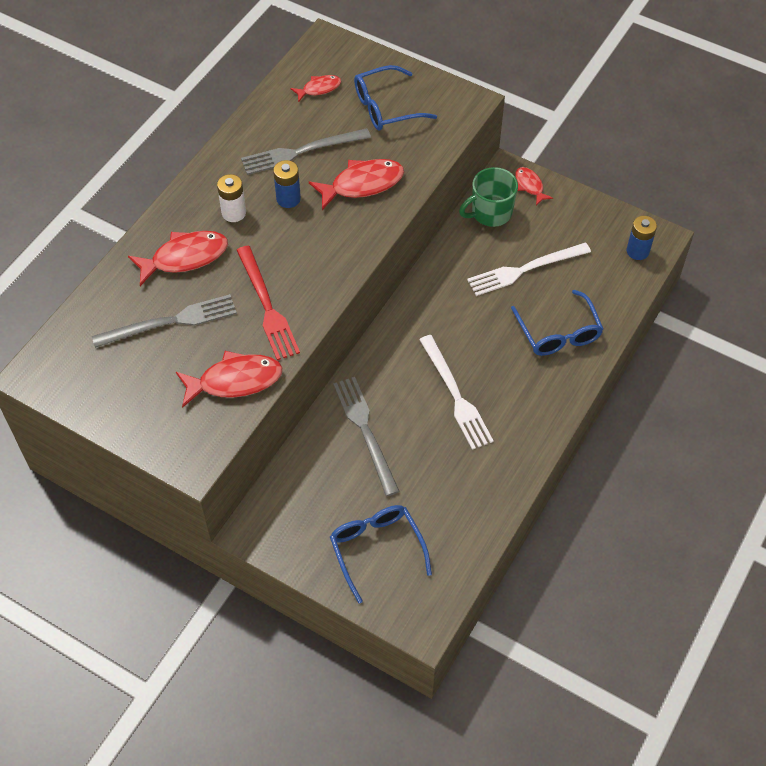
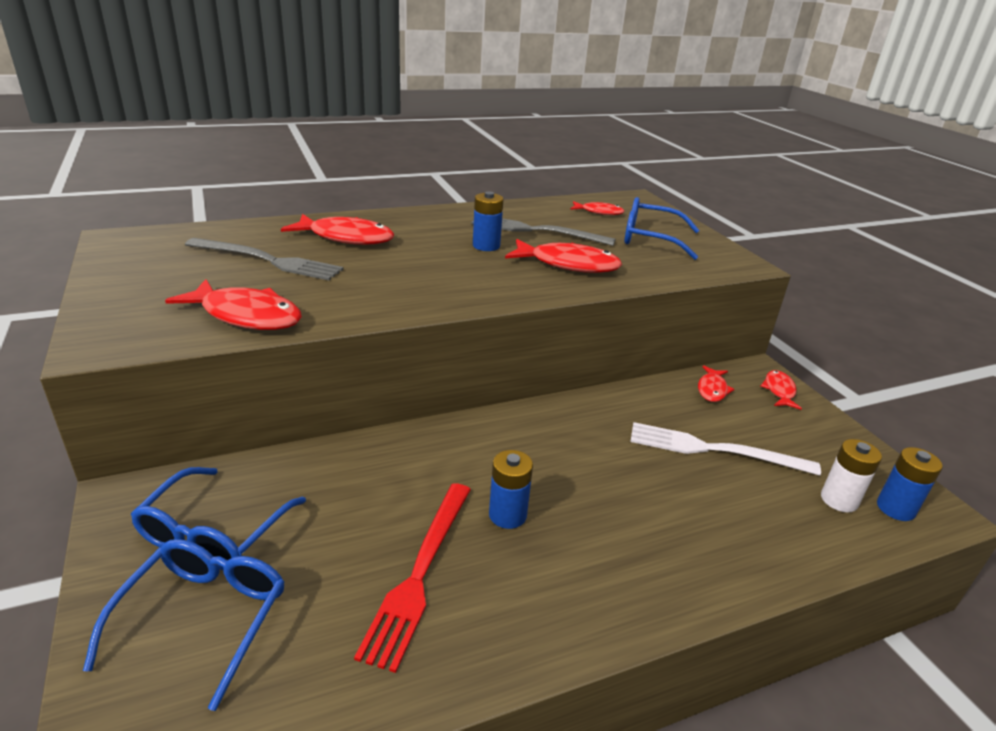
camera: 35 degrees right, 25 degrees down
(234, 213) = (427, 234): white battery -> white battery (839, 500)
(267, 306) = (362, 288): red fork -> red fork (420, 573)
(365, 431) = (364, 485): grey fork -> none
(455, 395) = (507, 515): white fork -> blue battery
(490, 213) = (712, 389): green mug -> red fish
(558, 333) = (709, 530): blue glasses -> blue glasses (214, 532)

